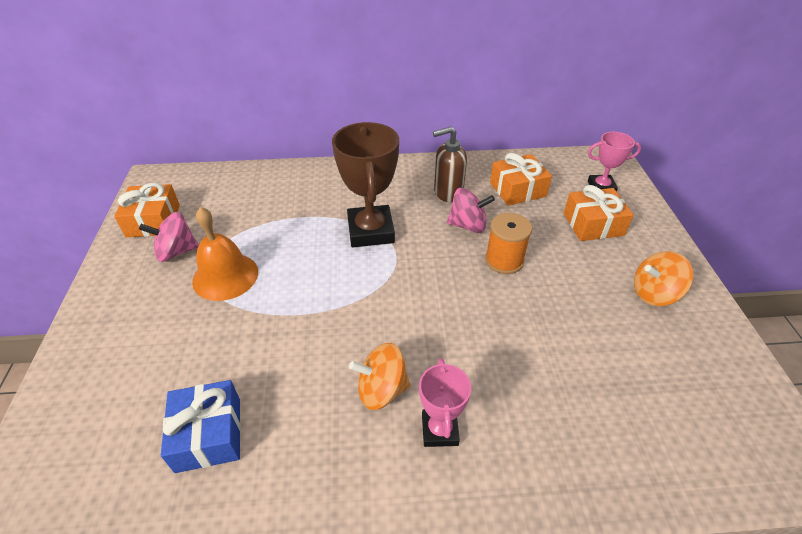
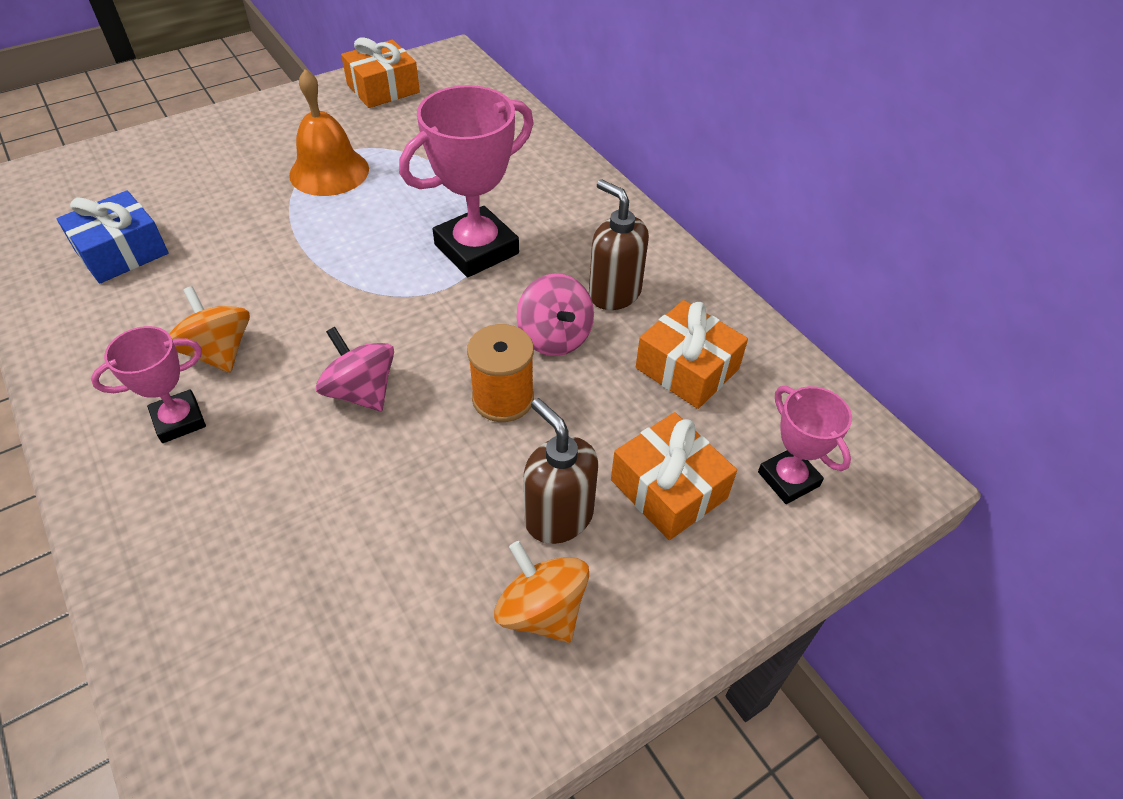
camera: 60 degrees right, 5 degrees up
(176, 251) = (346, 124): pink spinning top -> pink spinning top (361, 391)
(370, 231) = (476, 249): brown trophy -> pink trophy
(597, 267) = (558, 517): none -> brown soap dispenser

